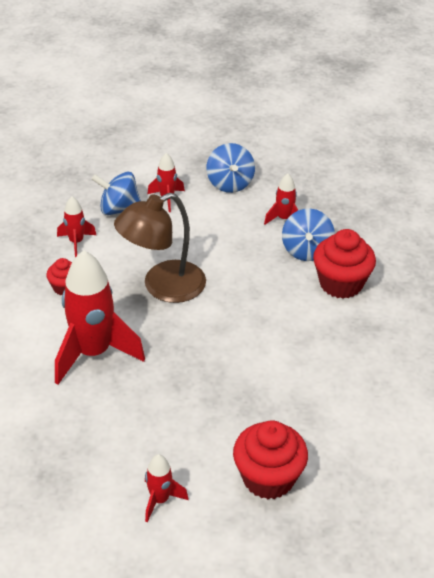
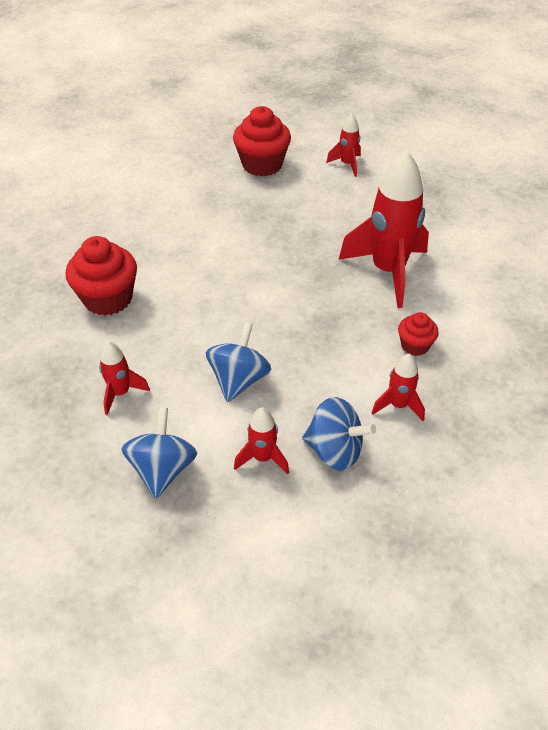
camera: 165 degrees left, 5 degrees up
(163, 287) = (302, 327): brown lamp -> none
(306, 250) = (120, 344): blue spinning top -> blue spinning top (239, 380)

